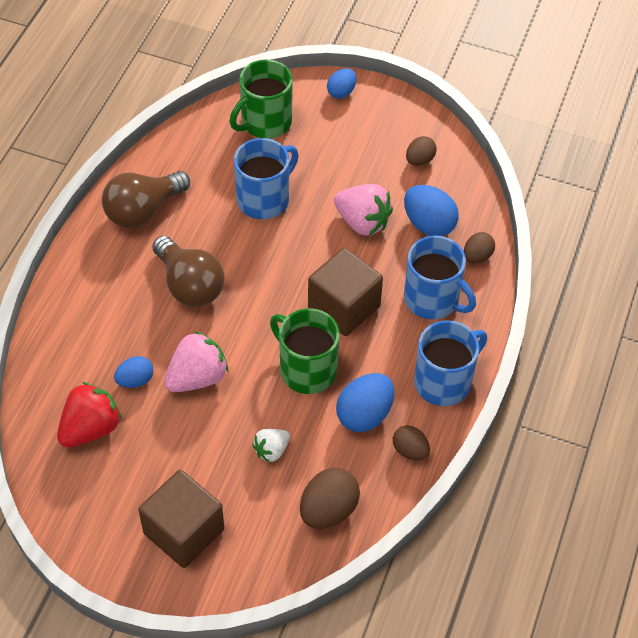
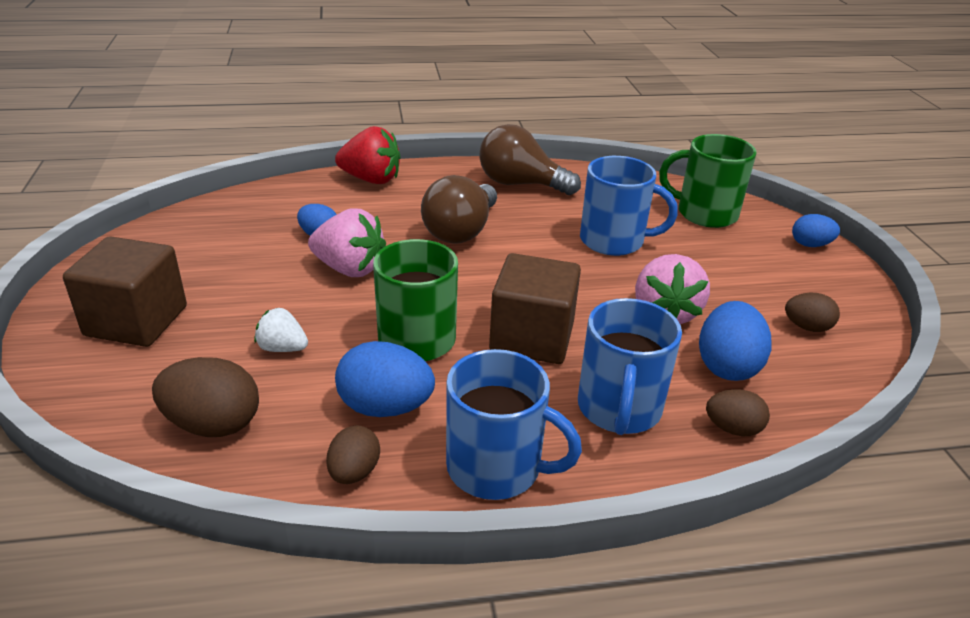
camera: 60 degrees right, 20 degrees down
(91, 428) = (245, 229): red strawberry -> red strawberry (371, 179)

